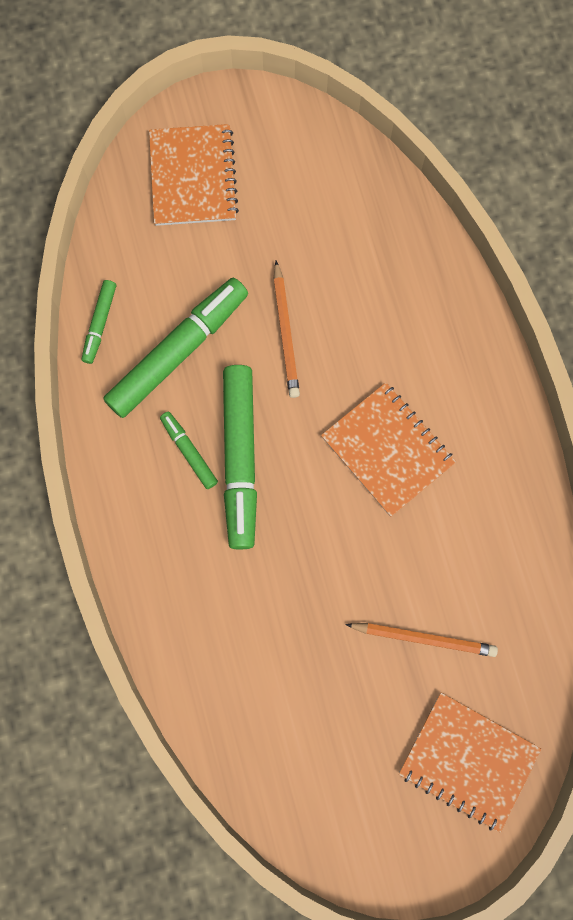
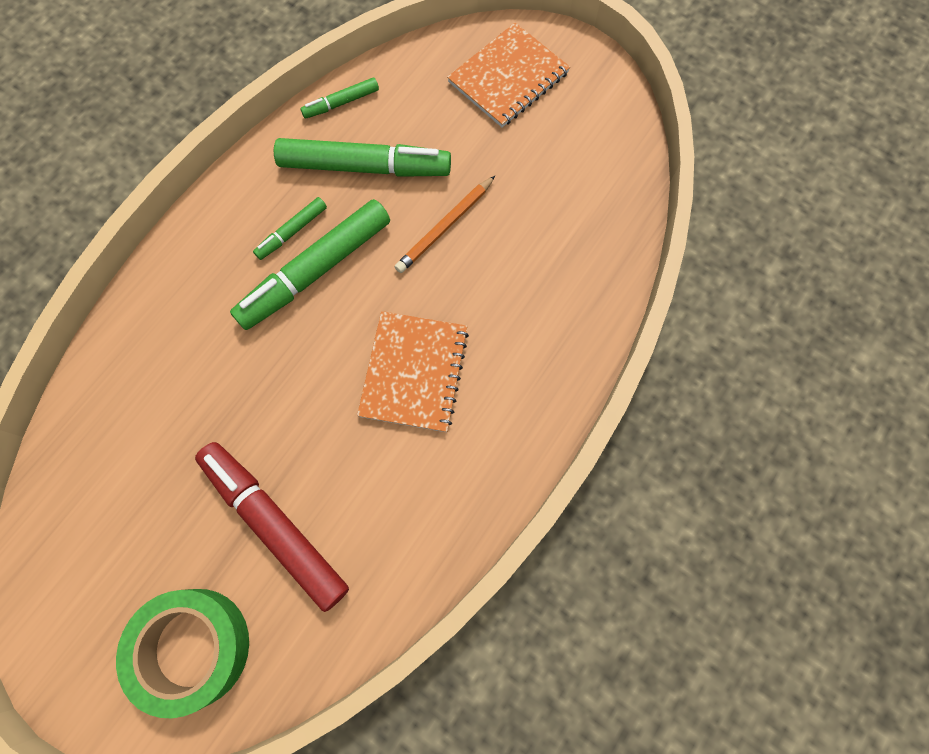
camera: 50 degrees right, 5 degrees down
(189, 451) = (292, 232): green marker -> green marker turned 150 degrees counterclockwise
(424, 638) = (275, 525): orange pencil -> red marker
(468, 761) = (192, 647): orange notebook -> green tape

